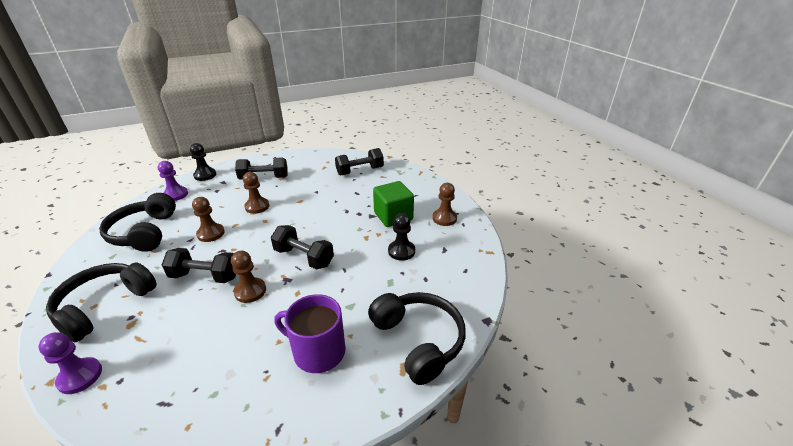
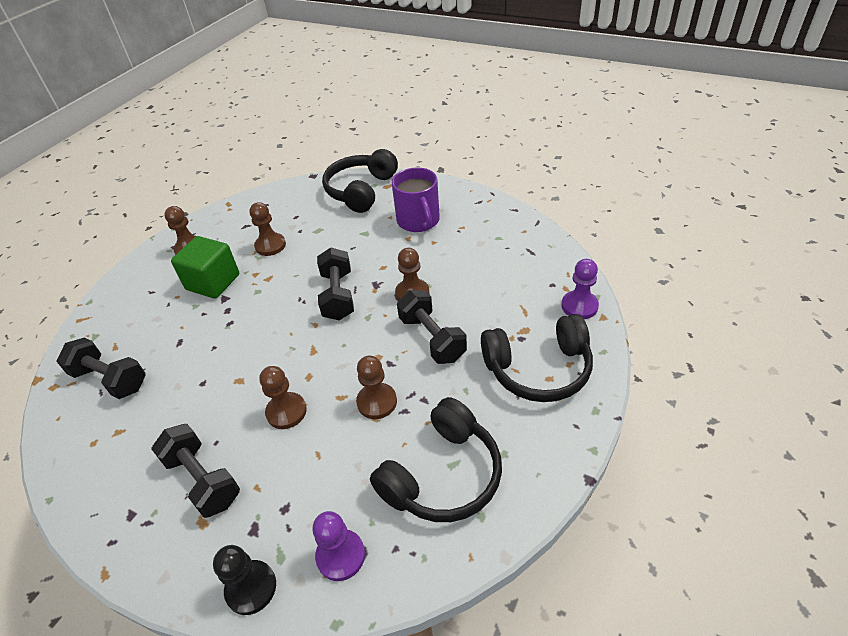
camera: 125 degrees left, 10 degrees up
(401, 251) = (270, 245): black pawn -> brown pawn

